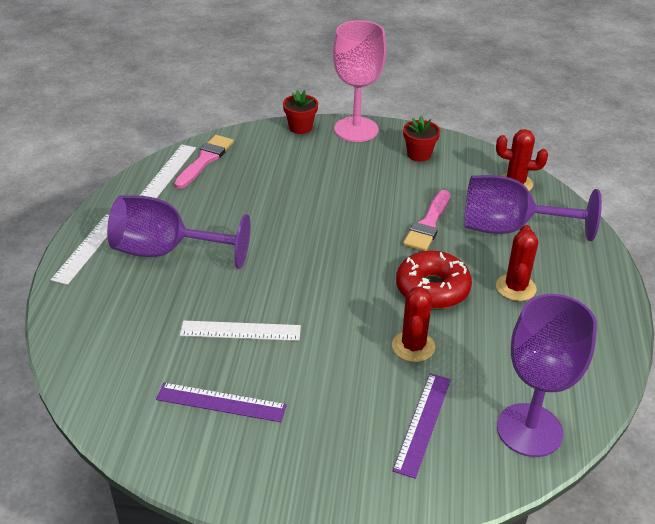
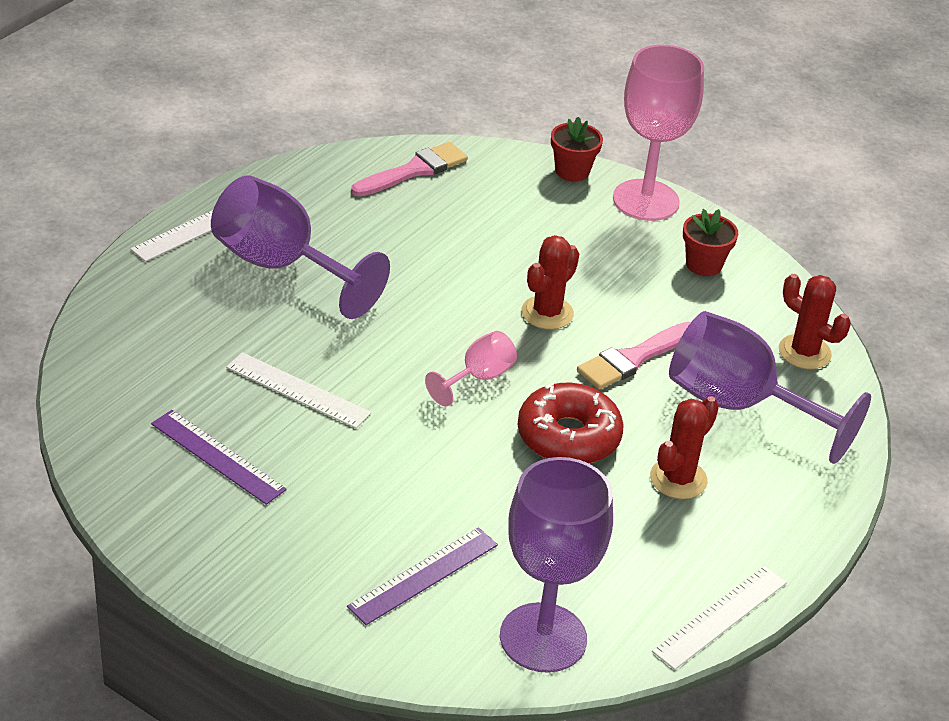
camera: 25 degrees right, 0 degrees up
(168, 172) = (356, 169): white ruler -> white ruler (720, 616)
(348, 274) = (478, 378): none -> pink goblet
(413, 346) = (485, 491): red cactus -> red cactus (547, 313)

